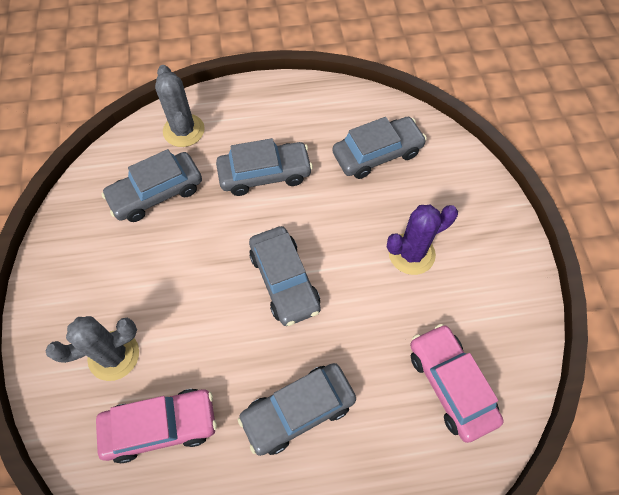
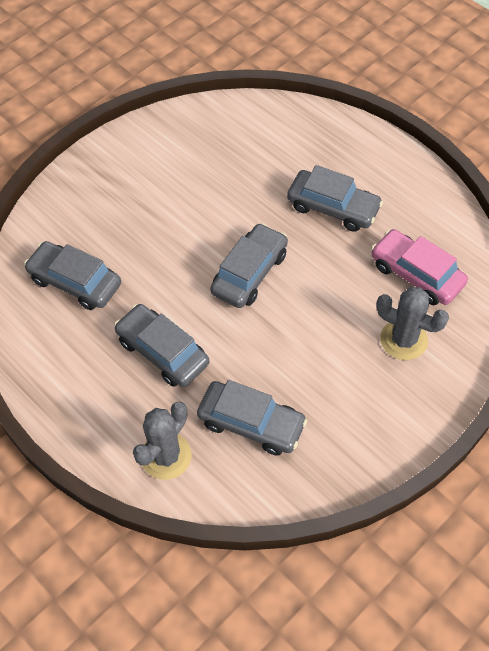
camera: 125 degrees left, 5 degrees down
(411, 254) = (158, 209): purple cactus -> none
(450, 385) = (241, 141): pink car -> none

